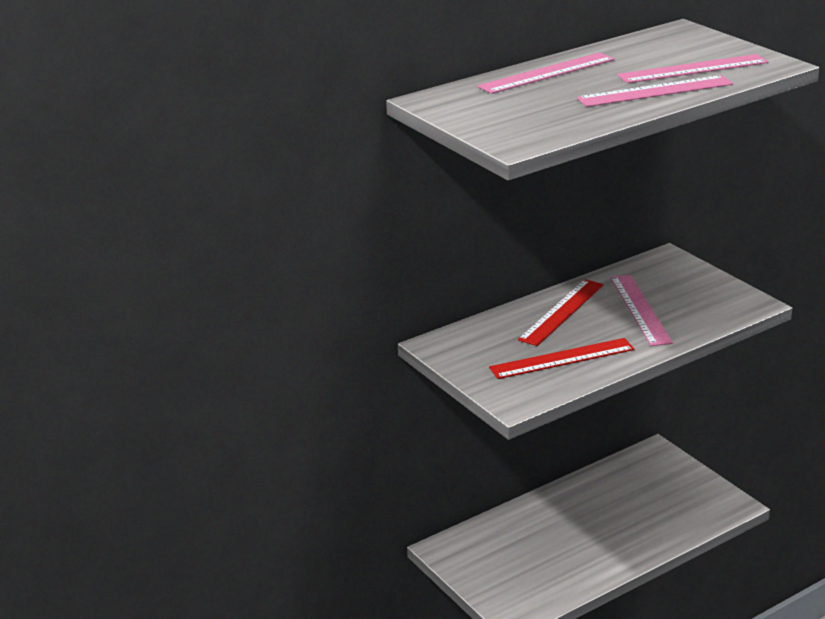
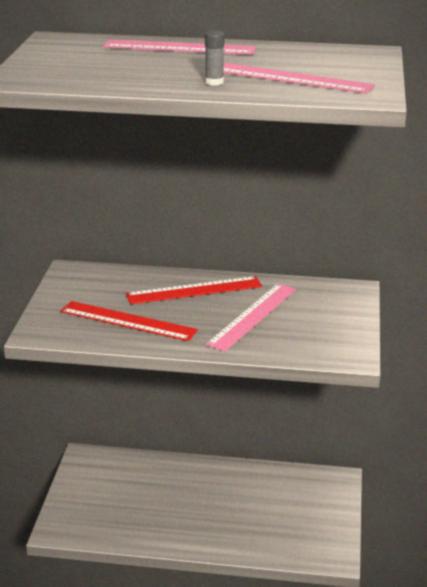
camera: 40 degrees right, 0 degrees up
(655, 91) = (214, 82): pink ruler -> grey glue stick

